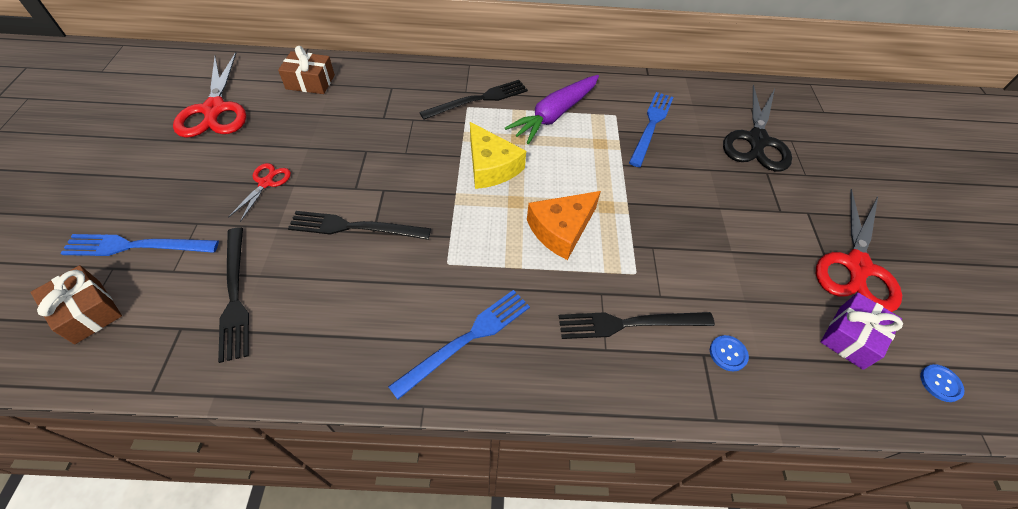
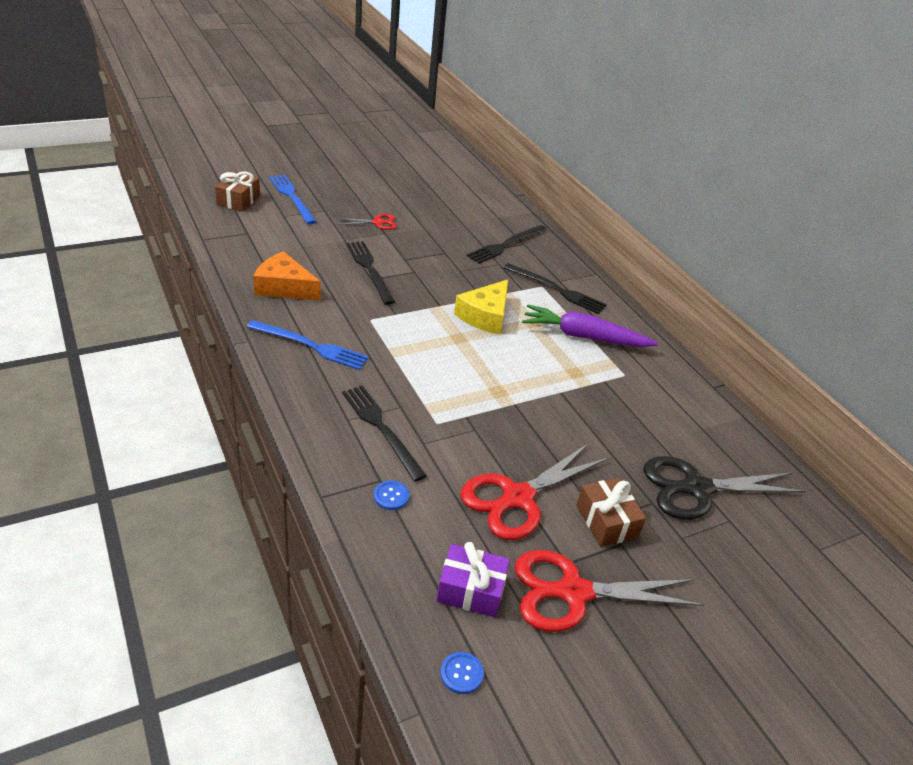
camera: 60 degrees right, 15 degrees down
(214, 110) = (422, 181): red scissors -> red scissors (517, 498)
(235, 295) = (282, 243): black fork -> black fork (506, 245)
(310, 82) = (489, 207): brown gift -> brown gift (606, 521)
(561, 229) = (450, 370): orange cheese -> orange cheese (284, 287)
(651, 125) = (635, 402): blue fork -> none

